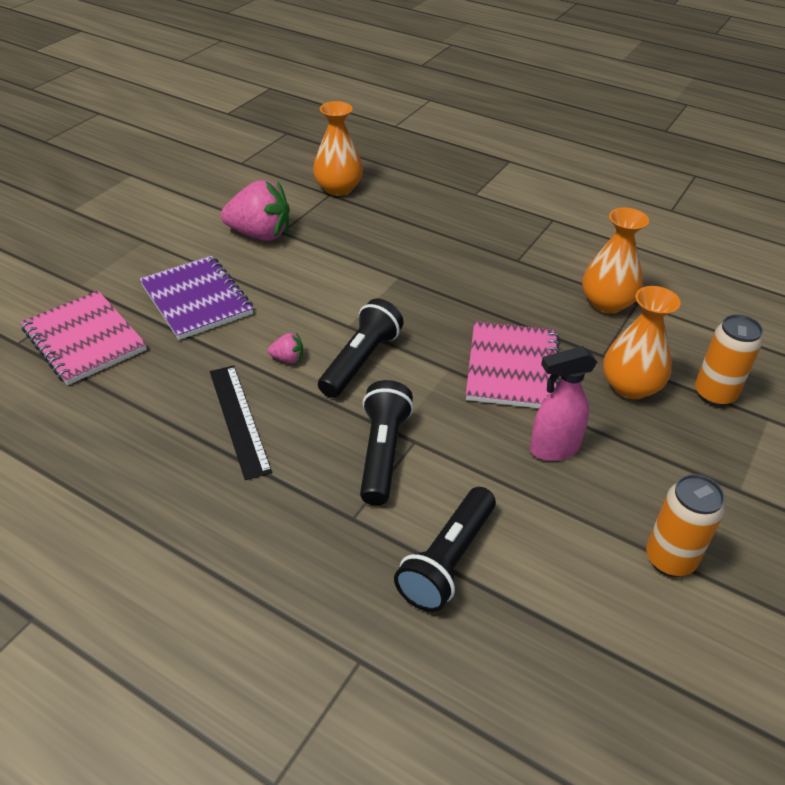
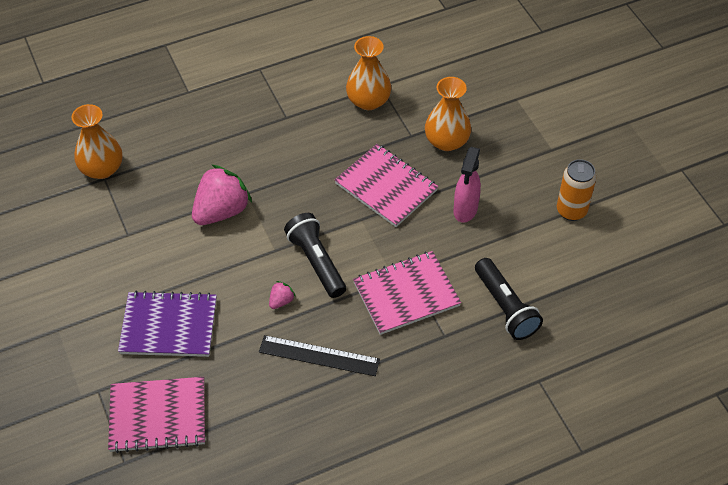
camera: 55 degrees left, 10 degrees up
(260, 234) = (119, 249): pink strawberry -> pink strawberry (221, 211)
(382, 453) = (406, 294): black flashlight -> pink notebook
(714, 394) = (482, 108): orange can -> none

